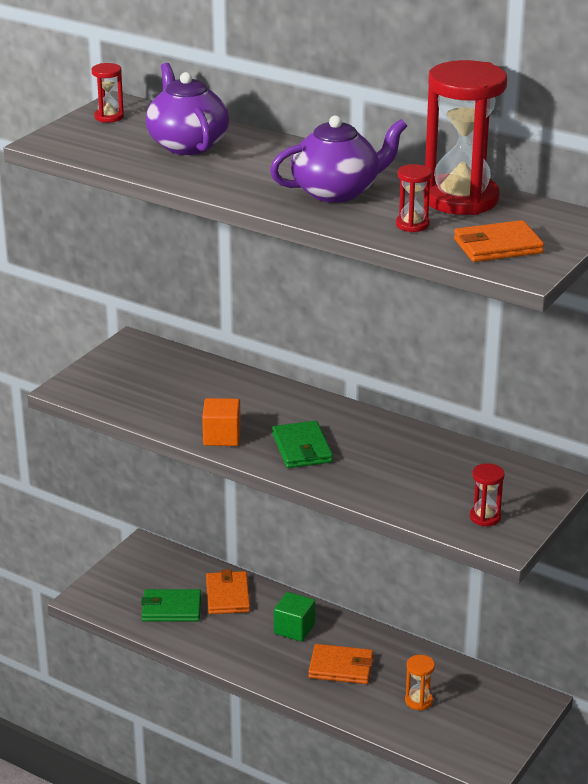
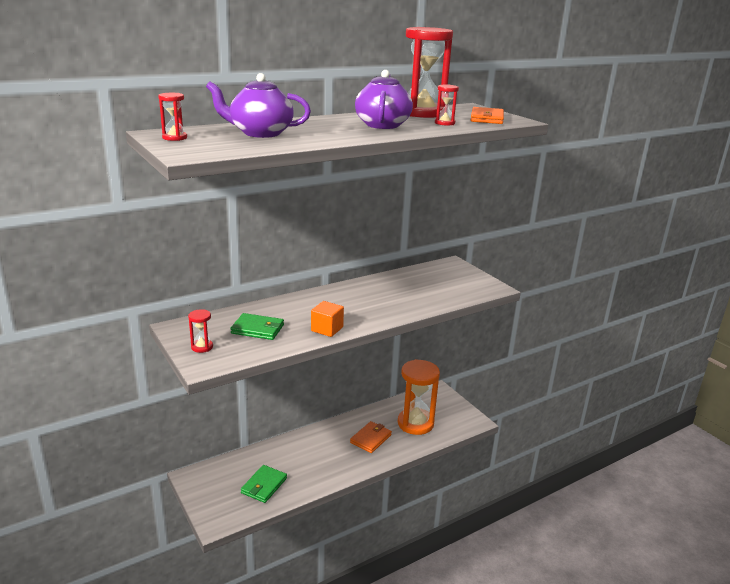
camera: 65 degrees left, 5 degrees down
(227, 595) = (273, 458): orange wallet -> none
(294, 629) = (325, 443): green cube -> none
(302, 448) = (364, 310): green wallet -> green wallet (258, 329)
(418, 701) = (415, 423): orange hourglass -> orange hourglass, size x2.32
(485, 517) = (471, 286): red hourglass -> red hourglass (202, 347)

